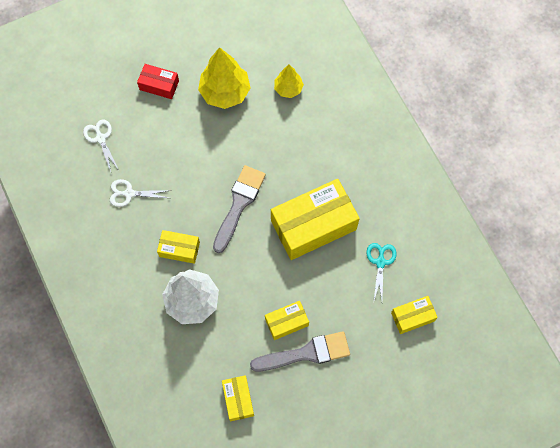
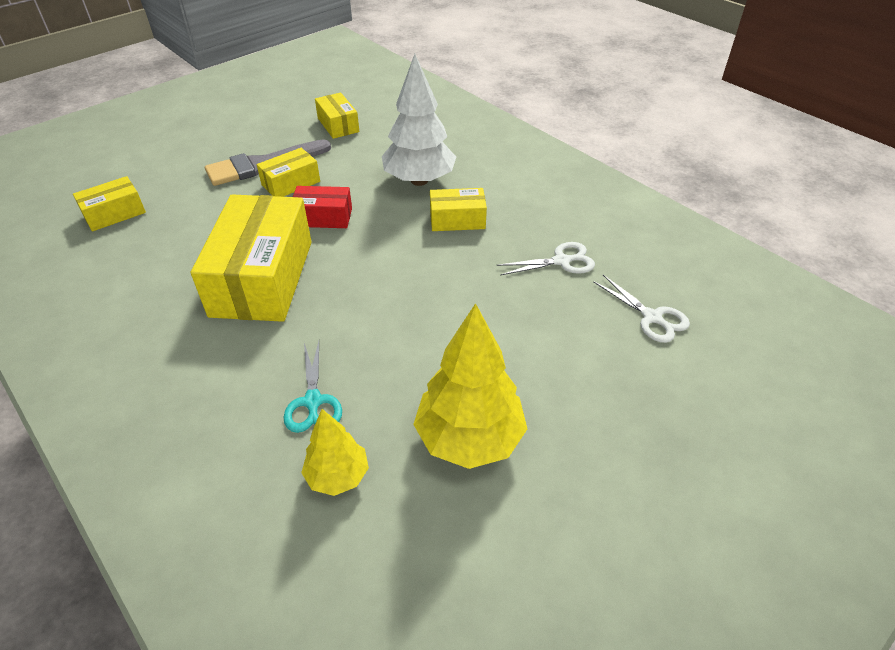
camera: 165 degrees right, 25 degrees down
(159, 85) = (605, 422): red box -> red box (323, 217)
(239, 204) = (387, 280): grey brush -> none
(313, 225) = (263, 278): yellow box -> yellow box turned 45 degrees counterclockwise
(380, 262) = (155, 256): turquoise scissors -> turquoise scissors (313, 401)

